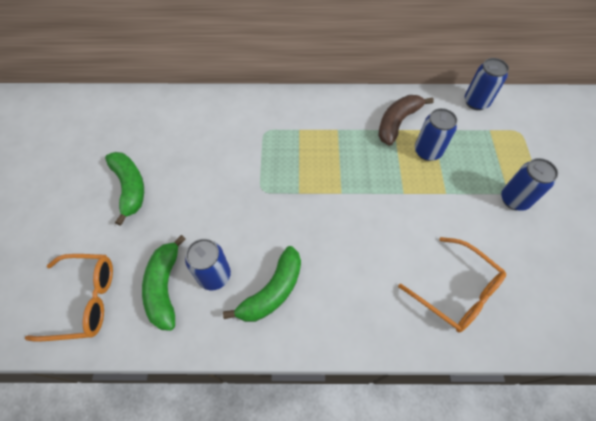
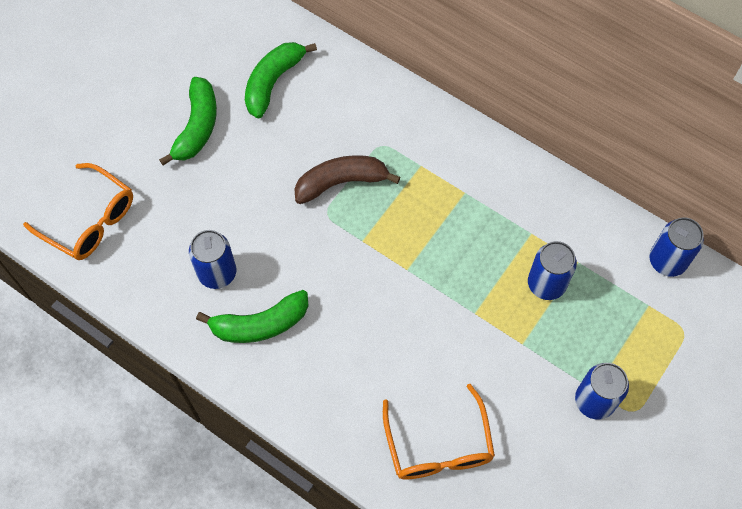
camera: 35 degrees right, 5 degrees up
(165, 287) = (166, 254): green banana -> green banana (273, 82)
(397, 122) = (543, 227): brown banana -> brown banana (341, 182)

